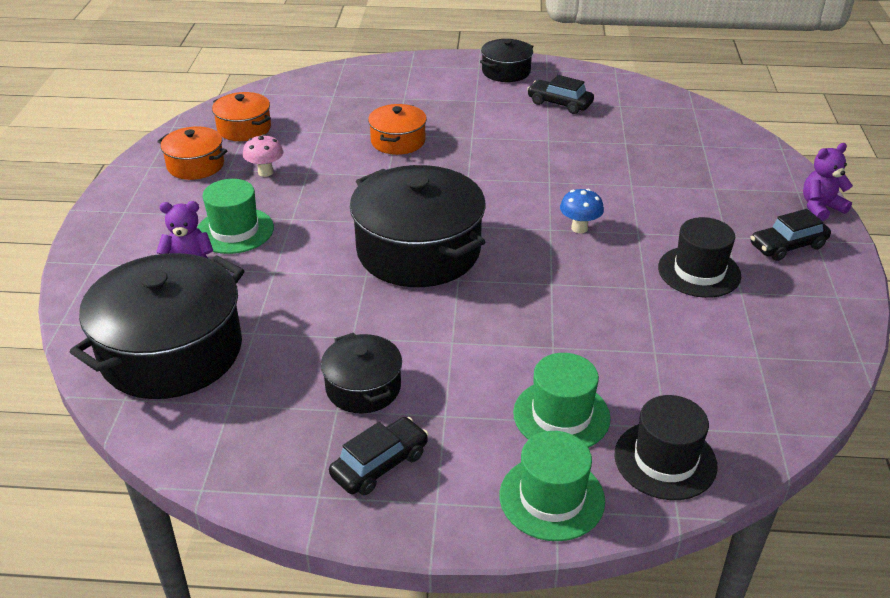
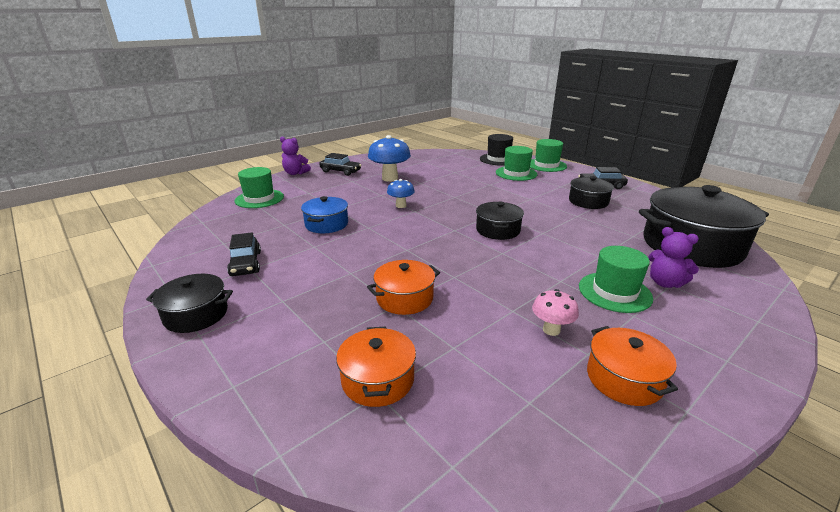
camera: 135 degrees left, 10 degrees down
(244, 128) = (532, 404): orange pot -> orange pot (378, 379)
(418, 251) = (498, 230): black pot -> black pot, size x0.51
(591, 163) = (326, 224): none -> blue pot
(699, 272) = (390, 178): black hat -> blue mushroom
(731, 152) = (259, 199): none -> green hat

